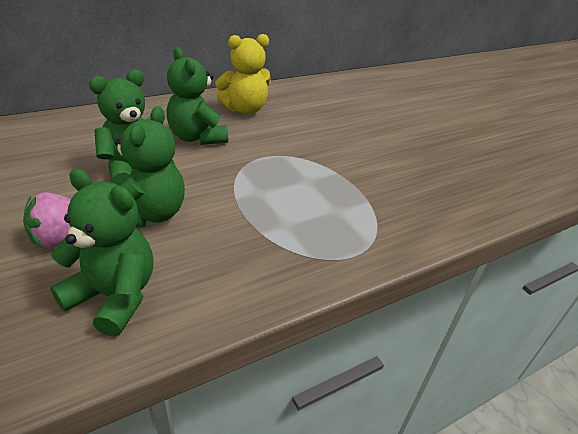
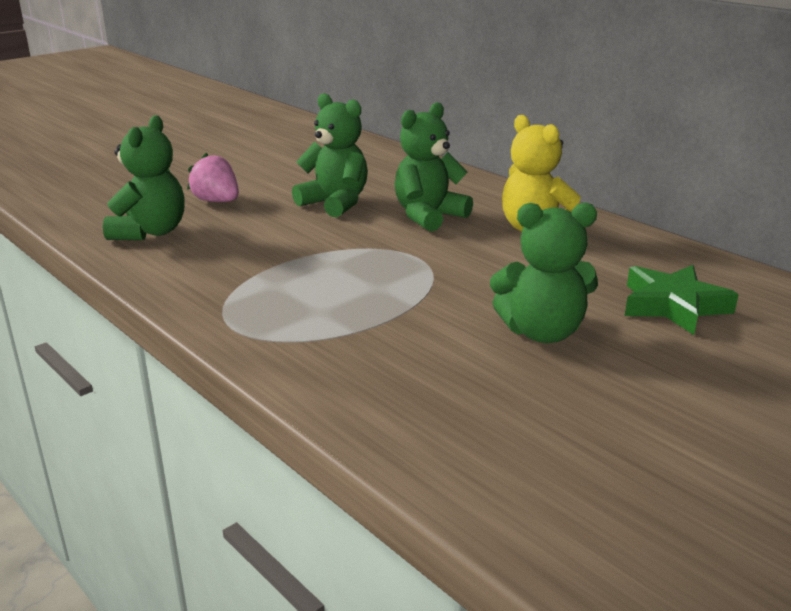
camera: 80 degrees right, 10 degrees down
(150, 214) = (263, 223): green teddy bear -> green teddy bear (542, 332)
(358, 104) = (673, 306): none -> green star

